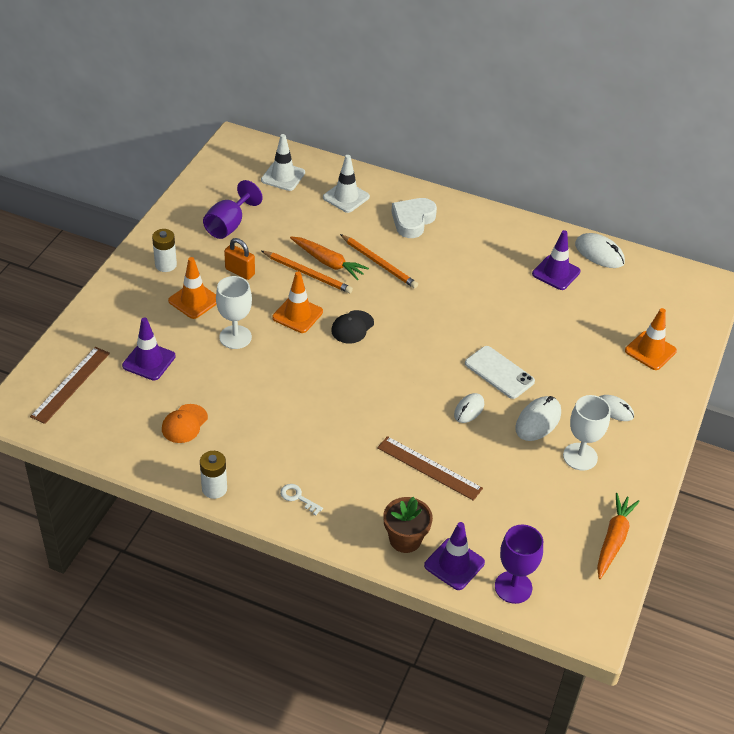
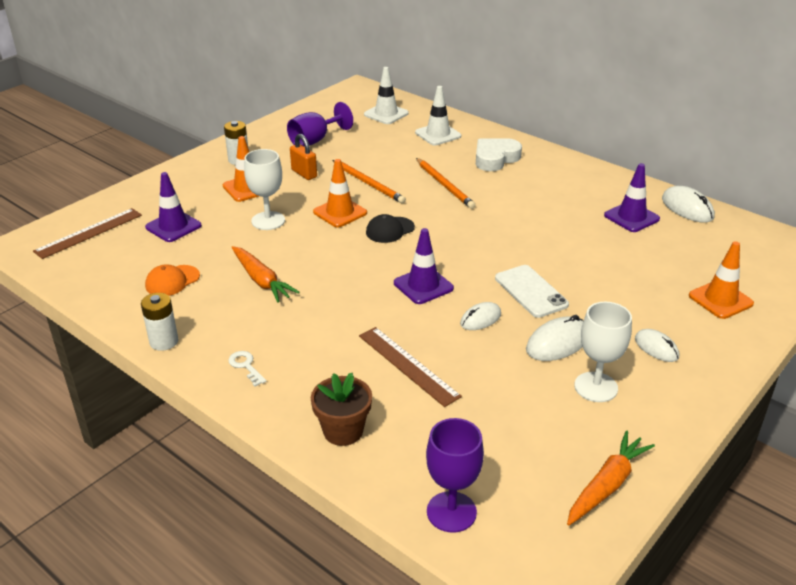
camera: 20 degrees right, 10 degrees down
(328, 262) = (393, 178): orange carrot -> orange carrot (261, 280)
(454, 564) = (388, 469): purple traffic cone -> purple traffic cone (423, 286)

